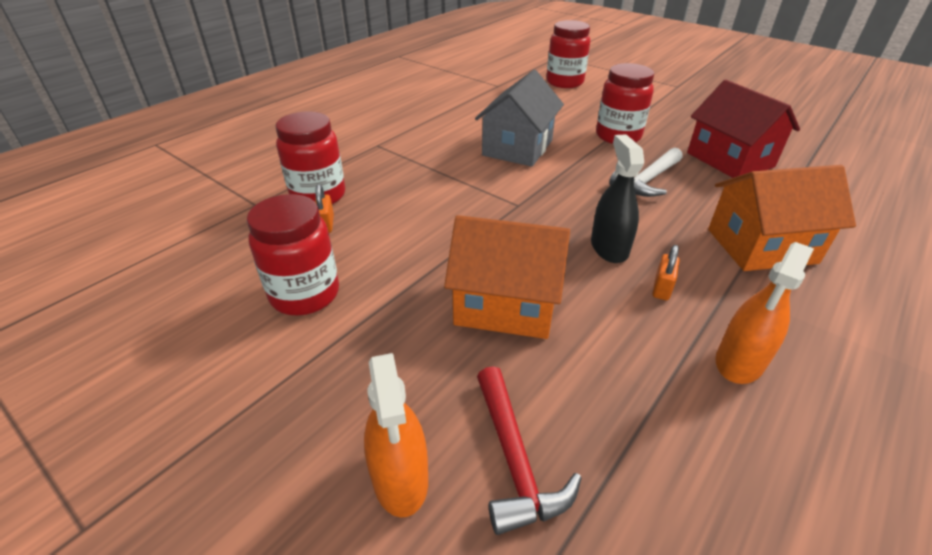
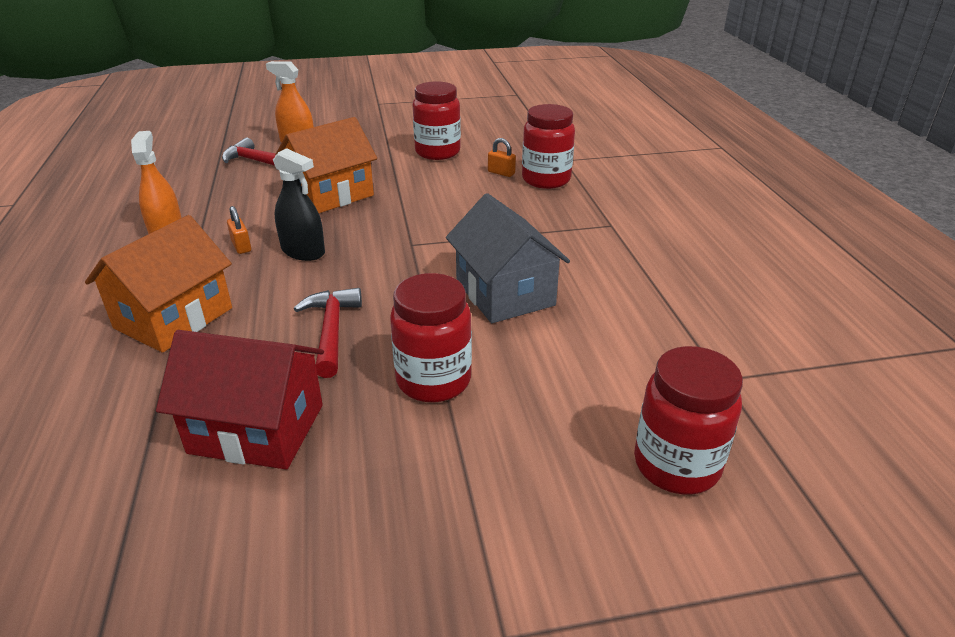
camera: 130 degrees right, 5 degrees down
(647, 180) = (331, 331): white hammer -> red hammer

